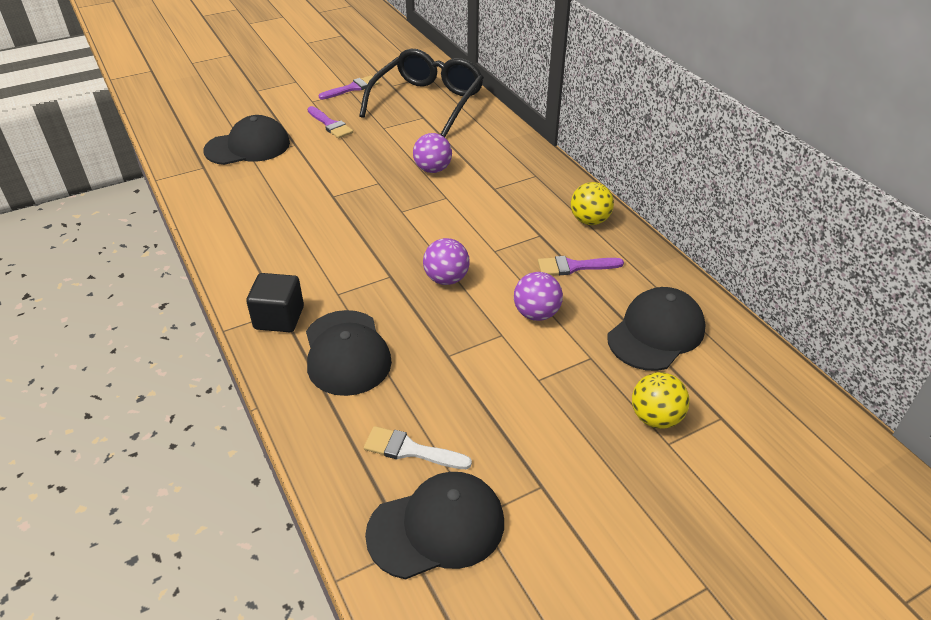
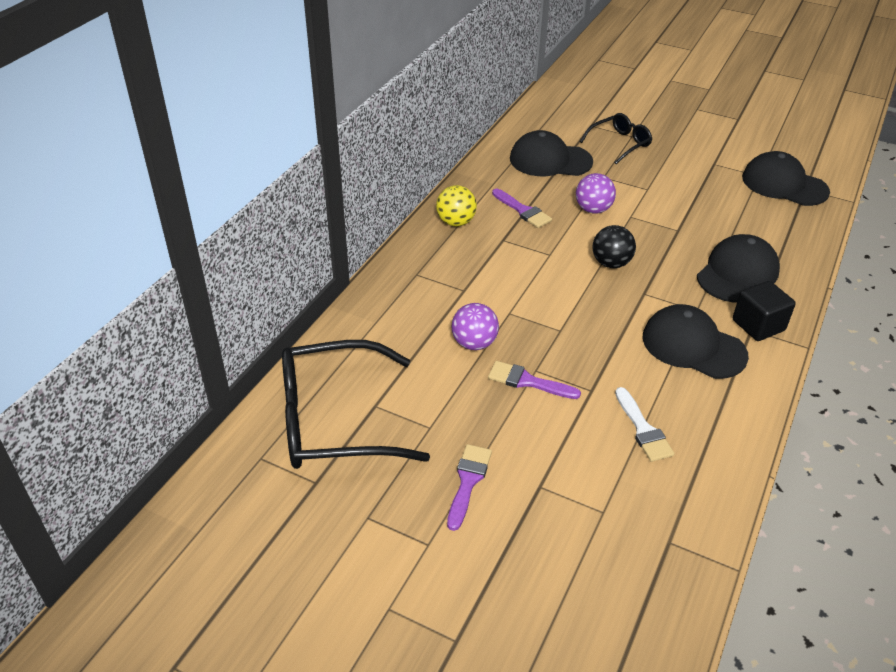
camera: 125 degrees left, 0 degrees up
(248, 147) = (590, 530): black cap -> black cap (693, 346)
(352, 88) = (357, 521): purple brush -> purple brush (527, 381)
(410, 450) = (760, 212): white brush -> white brush (643, 429)
(446, 279) = (611, 263): purple ball -> black ball
(655, 418) = (620, 143): yellow ball -> black glasses

